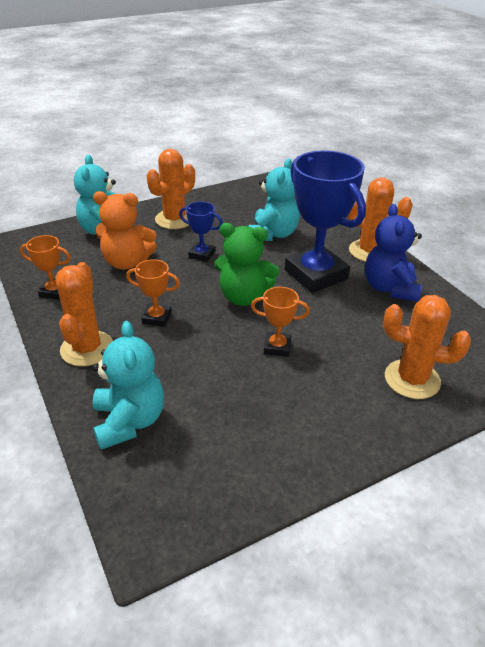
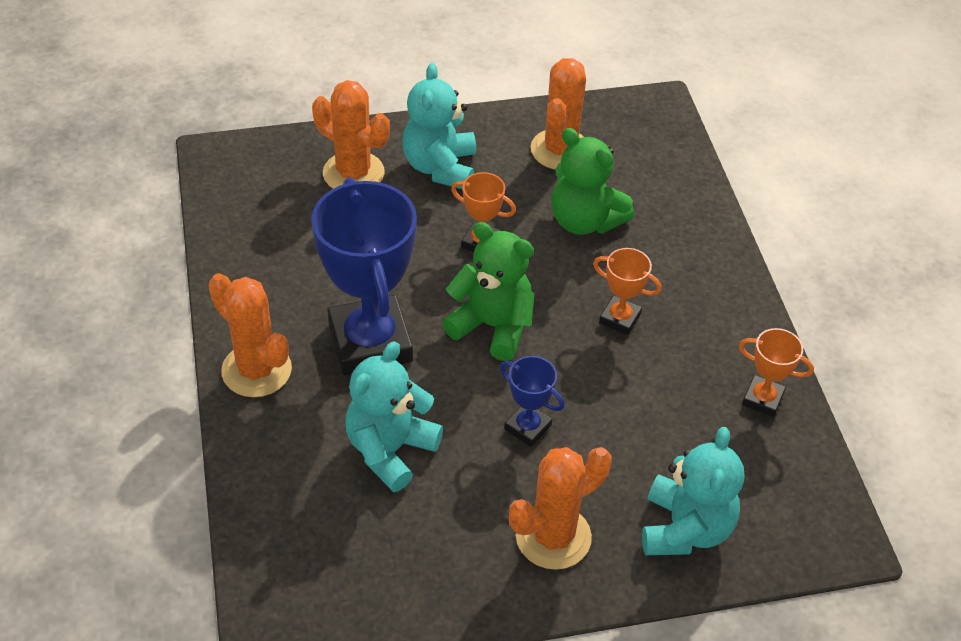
camera: 165 degrees left, 10 degrees up
(87, 348) = (711, 292): orange cactus -> orange cactus (560, 150)
(127, 262) = (652, 438): orange teddy bear -> none
(129, 421) = (666, 198): turquoise teddy bear -> turquoise teddy bear (440, 167)
(200, 382) = (584, 221): none -> green teddy bear
(389, 288) = (282, 293): blue teddy bear -> none

